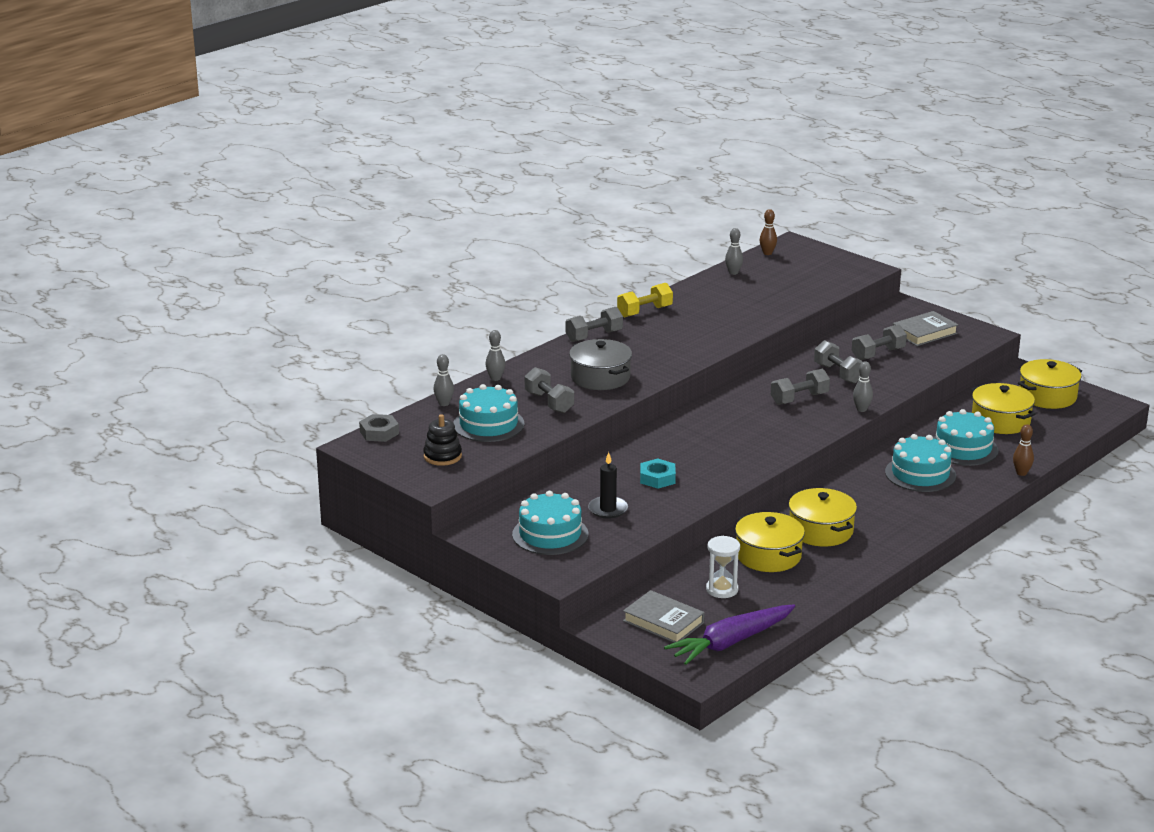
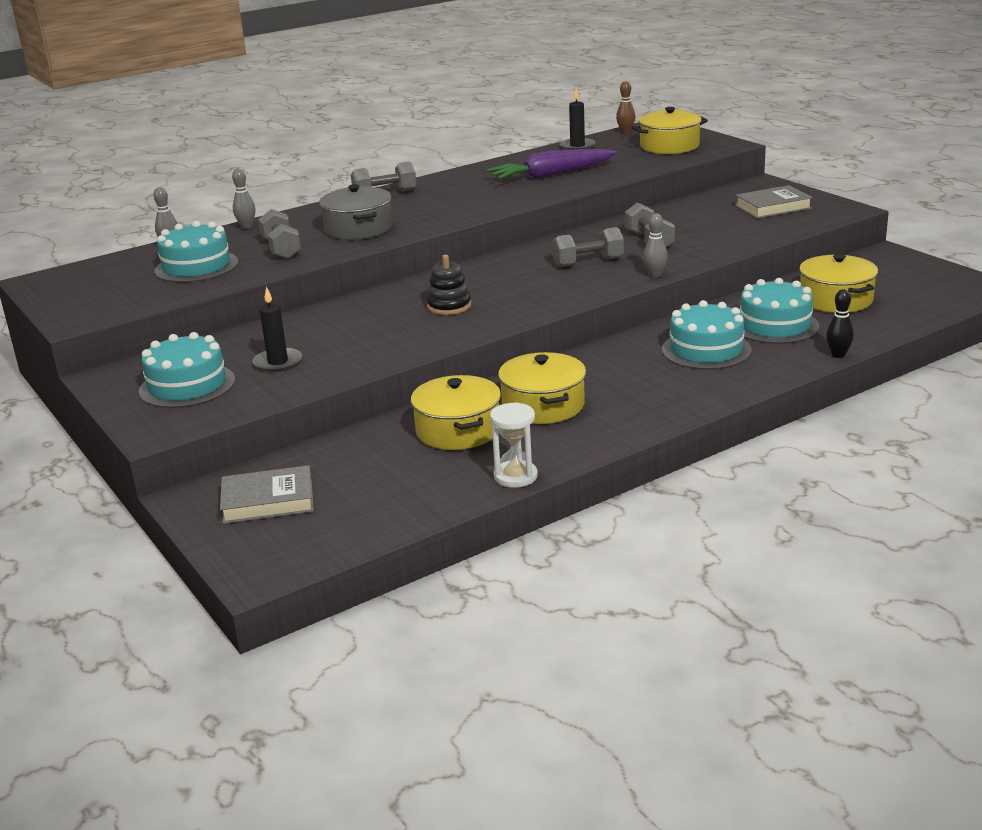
camera: 15 degrees right, 0 degrees up
(379, 432) = (74, 270): grey nut -> none
(442, 456) = (115, 294): black stacking toy -> black stacking toy (449, 306)
(644, 311) = (456, 175): yellow dumbbell -> none
(657, 478) = (363, 333): turquoise nut -> none
(663, 622) = (268, 501): grey book -> grey book turned 60 degrees counterclockwise
(722, 589) = (371, 467): white hourglass -> white hourglass (515, 476)
(731, 642) = (333, 535): purple carrot -> purple carrot (552, 175)
(733, 273) = (577, 146): grey bowling pin -> black candle
(878, 354) = (707, 224): grey dumbbell -> none
(1021, 473) = (838, 355): brown bowling pin -> black bowling pin
(1047, 396) = (906, 277): yellow pot -> yellow pot (669, 146)

